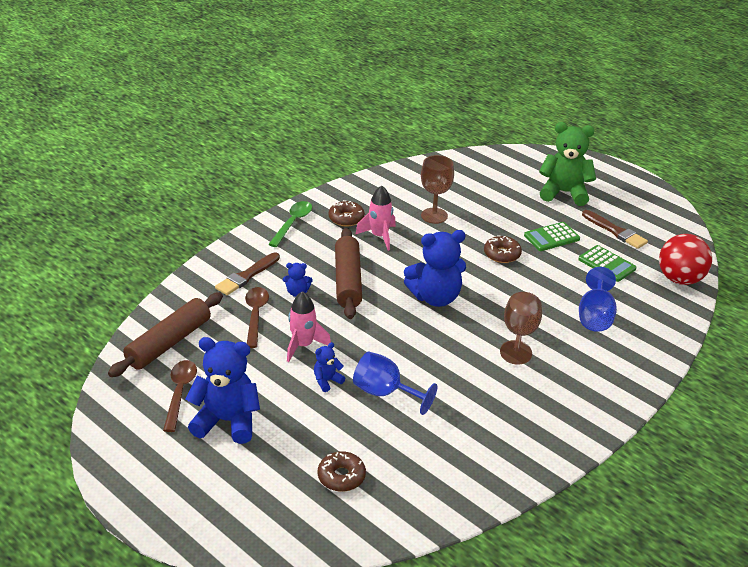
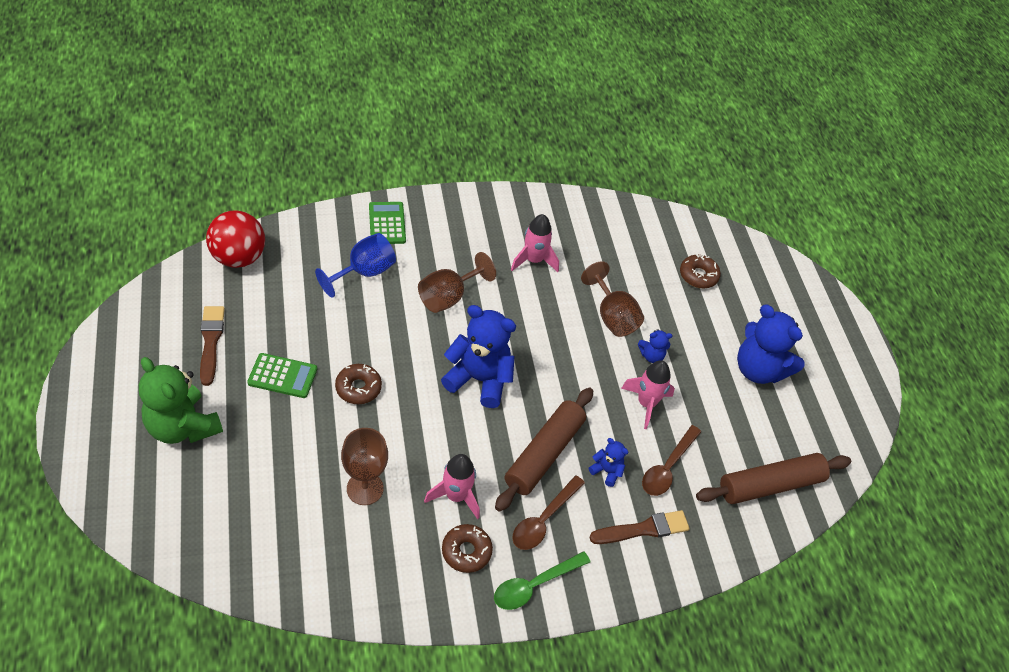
camera: 150 degrees left, 15 degrees up
(180, 392) = (785, 421): brown spoon -> brown spoon (543, 520)
(385, 393) = (612, 316): blue goblet -> brown goblet
(493, 400) = (533, 260): none -> pink rocket
(607, 264) = (277, 313): green calculator -> green calculator (387, 223)

